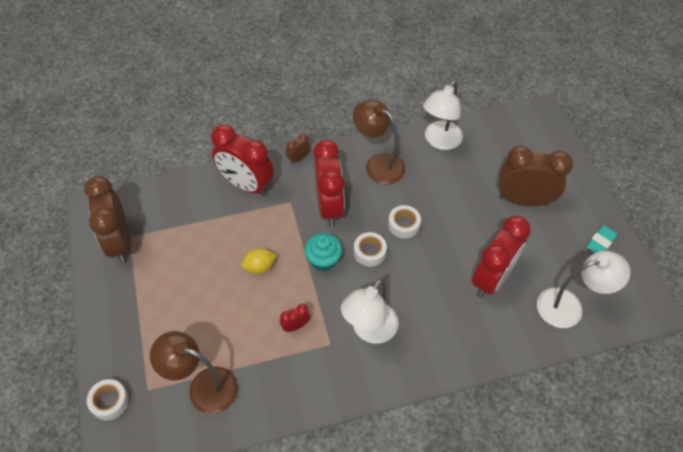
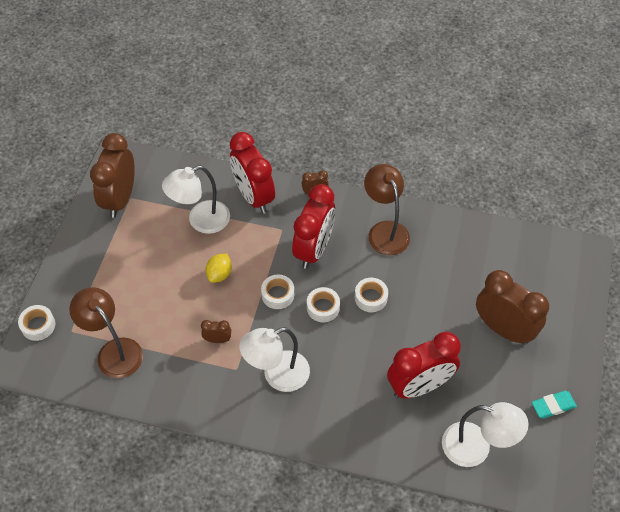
camera: 30 degrees right, 0 degrees up
(259, 267) = (219, 274): yellow lemon -> yellow lemon turned 75 degrees counterclockwise
(295, 326) = (217, 339): red clock -> brown clock
(323, 260) = (278, 295): turquoise cupcake -> white tape
(439, 141) = (459, 235): white lamp -> white lamp (201, 221)

